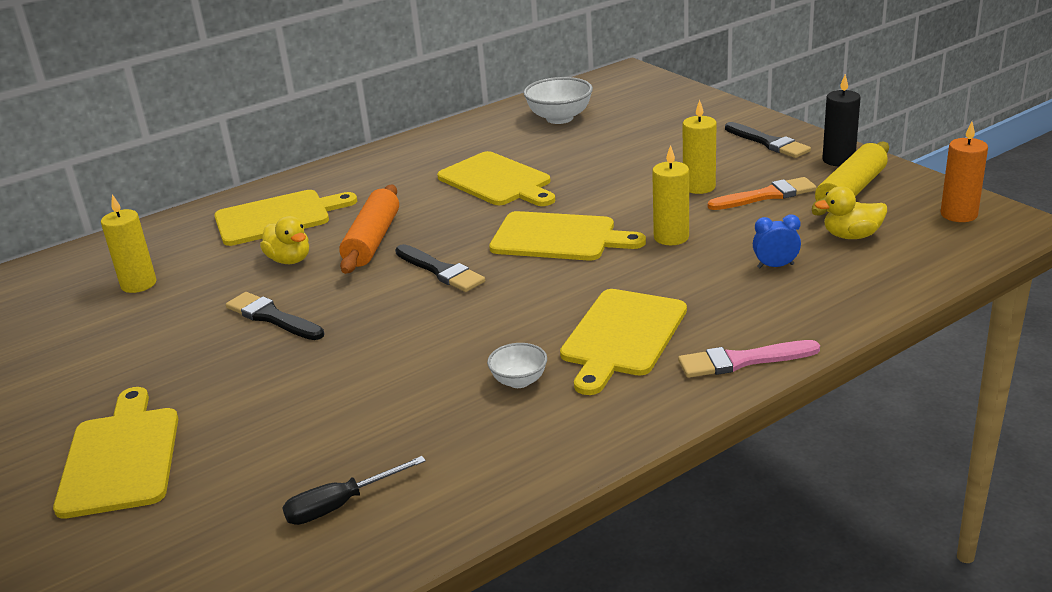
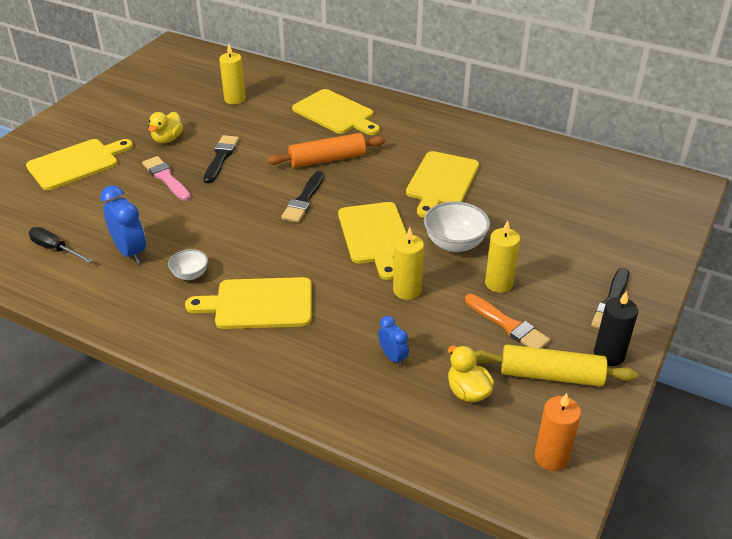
camera: 60 degrees right, 10 degrees up
(289, 260) = (287, 138): yellow duck -> yellow duck (167, 139)
(419, 428) = (130, 252): none -> blue clock
(559, 118) = (568, 177): white bowl -> white bowl (454, 244)
(742, 361) = (251, 370): pink brush -> pink brush (166, 178)

